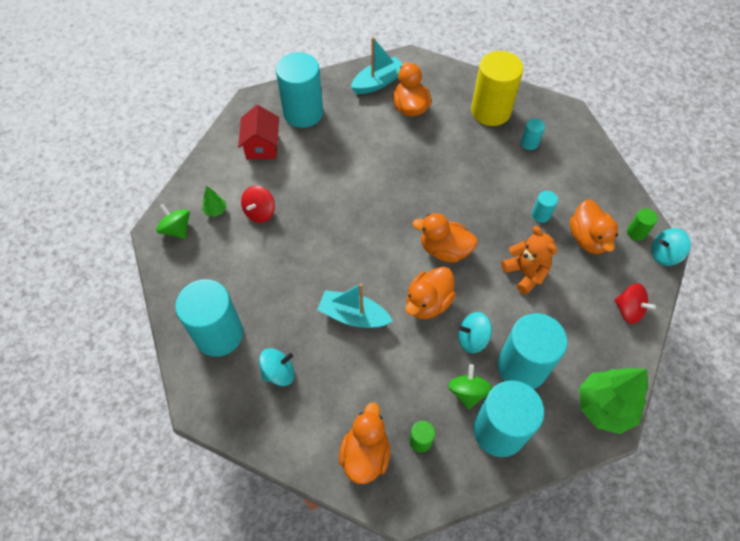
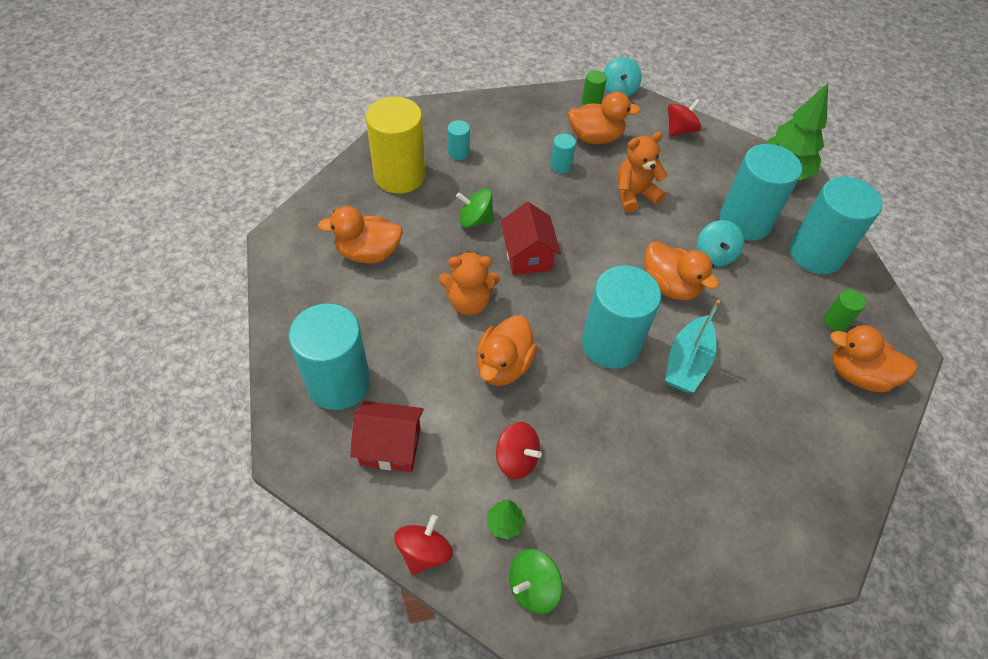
camera: 85 degrees left, 5 degrees down
(196, 173) = (424, 552): none -> red spinning top
(219, 334) = (716, 528): turquoise cylinder -> turquoise cylinder (611, 344)
(279, 372) = (768, 455): turquoise spinning top -> none
(378, 82) = (310, 281): turquoise boat -> none
(381, 170) = (469, 302): none -> orange teddy bear
(433, 201) = (527, 256): none -> red house
(444, 249) = (599, 258): orange duck -> orange duck (503, 365)
(467, 392) = (776, 271): green spinning top -> green spinning top (475, 220)

